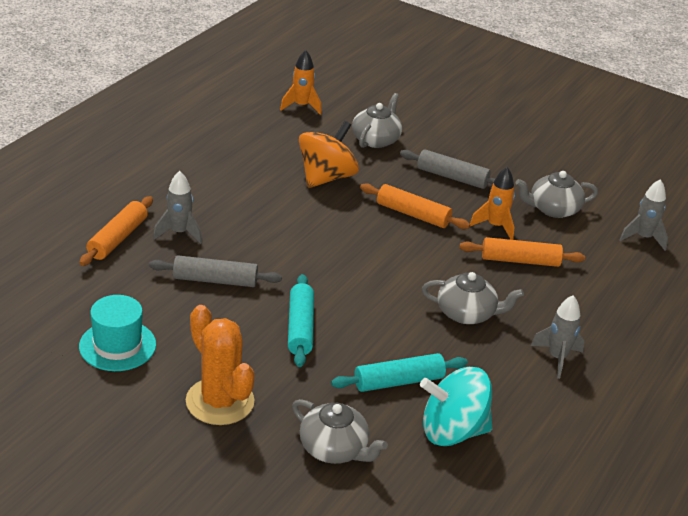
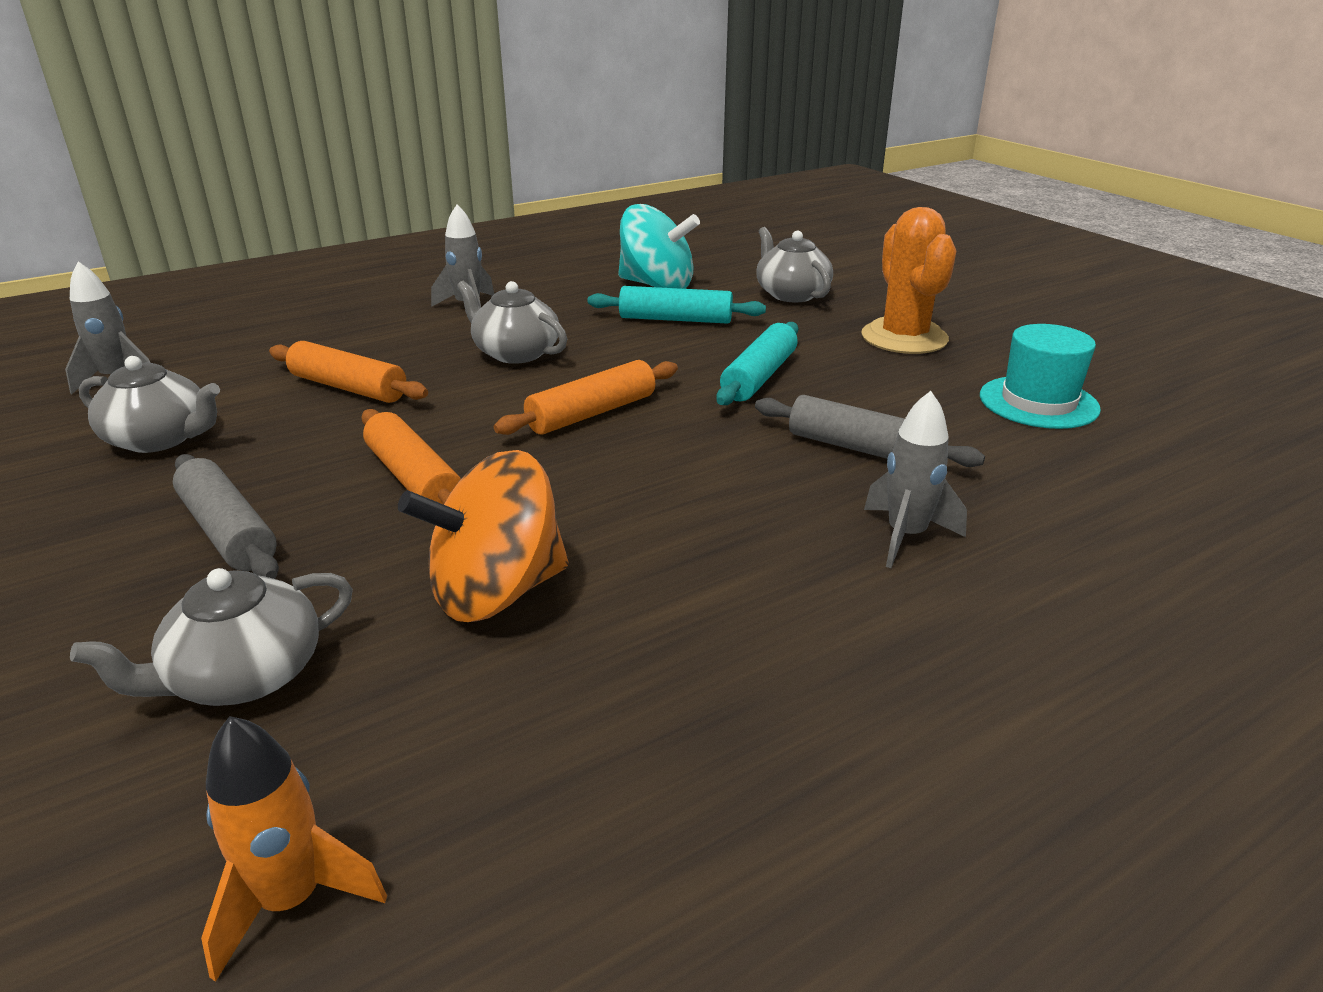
camera: 150 degrees left, 5 degrees down
(117, 238) = (1043, 550): orange rolling pin -> orange rolling pin (592, 413)
(495, 226) = (304, 434): orange rocket -> none

